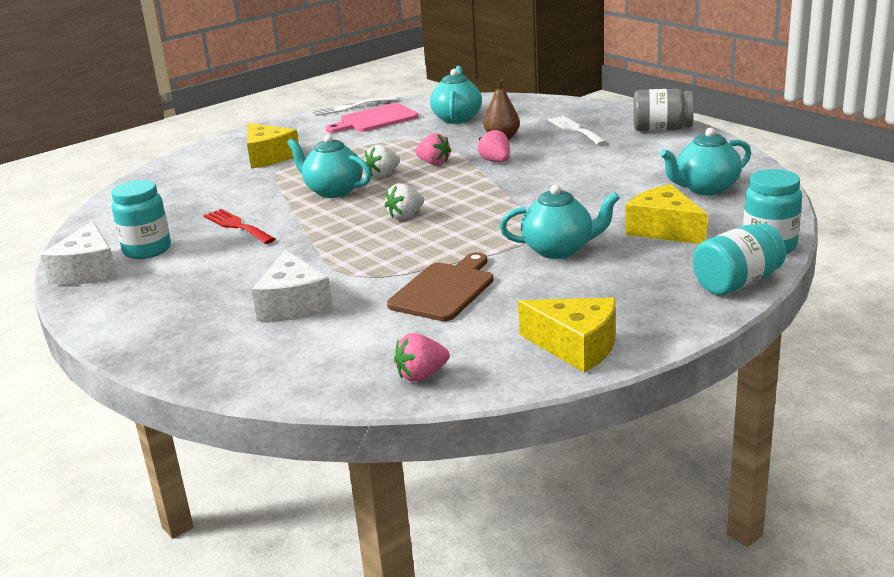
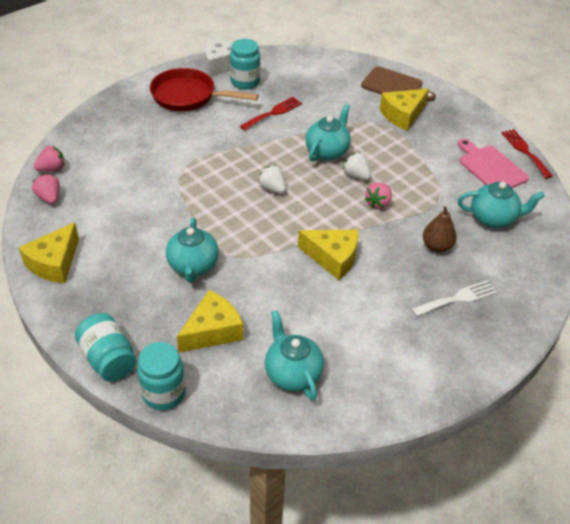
camera: 85 degrees right, 20 degrees up
(168, 289) = (188, 96): none -> red pan
(293, 304) = (152, 145): white cheese -> none
(350, 107) = (525, 151): white fork -> red fork
(444, 290) = (149, 207): brown cutting board -> brown cutting board (394, 86)
(496, 161) = (378, 240): pink strawberry -> pink strawberry (52, 169)
(529, 180) = (333, 258): none -> yellow cheese
(661, 129) = (456, 366): grey jar -> none

